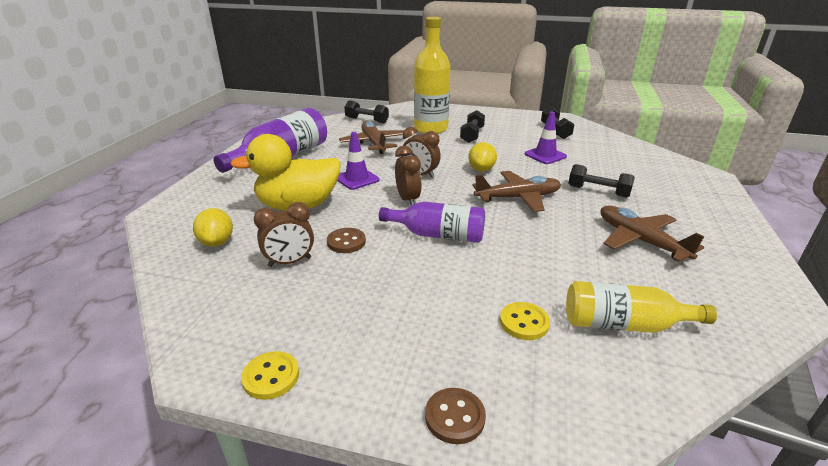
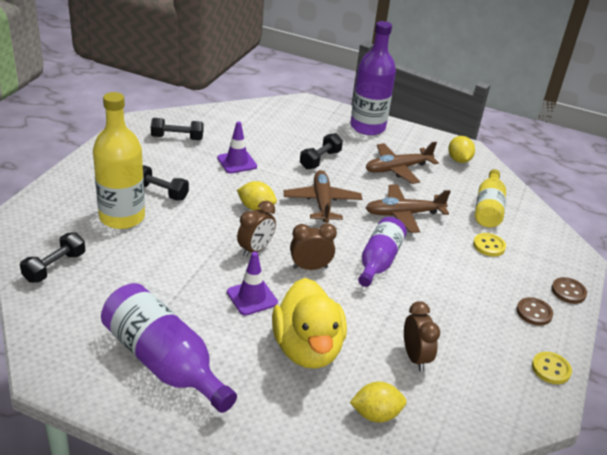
camera: 85 degrees left, 5 degrees up
(346, 242) = (384, 318): brown button -> brown button (534, 313)
(374, 143) = (149, 271): brown plane -> brown plane (403, 214)
(714, 215) = (367, 127): none -> purple bottle
(735, 294) = (458, 160): none -> yellow lemon

